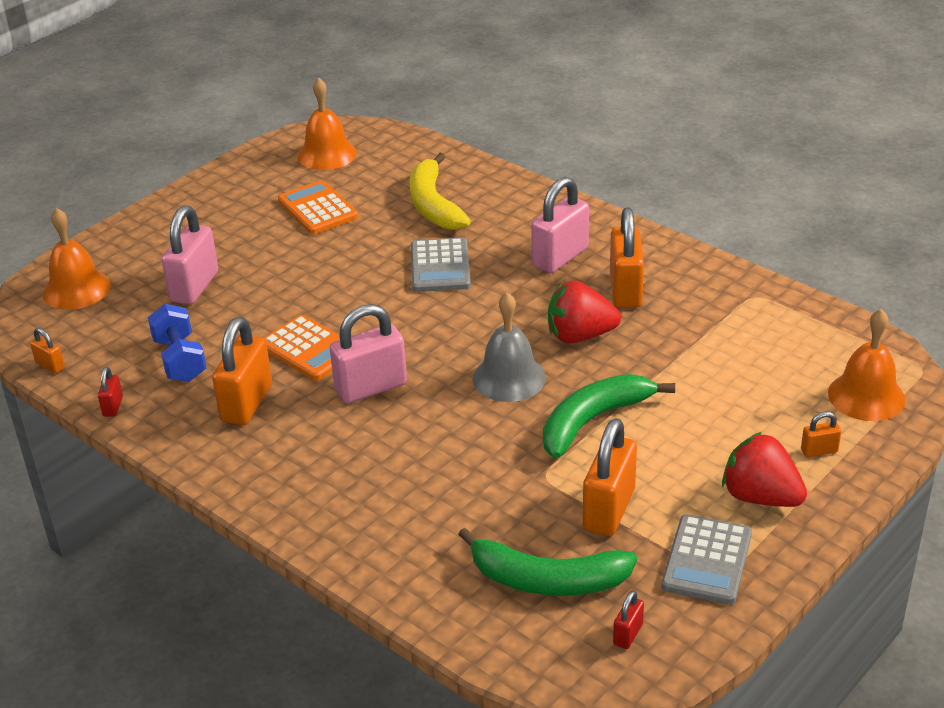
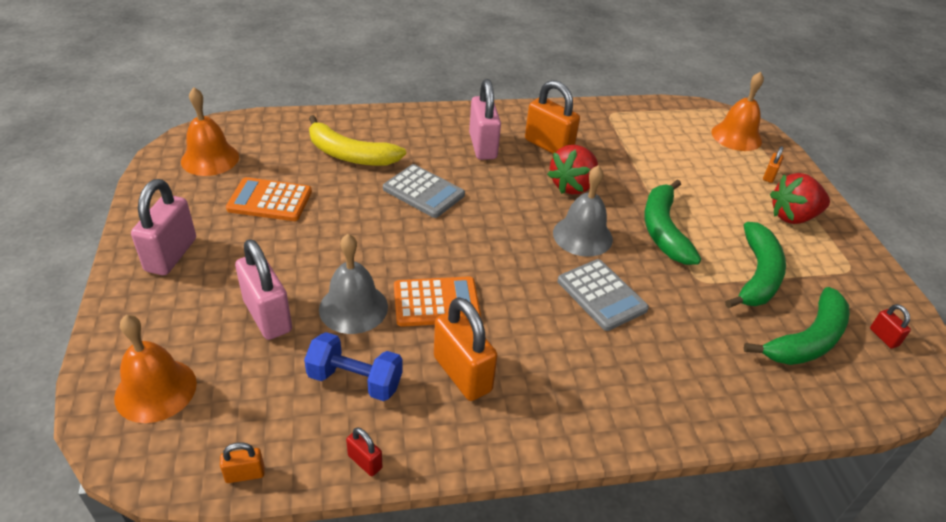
camera: 55 degrees left, 5 degrees up
(251, 316) = (353, 308): none -> grey bell
(371, 387) = (521, 299): pink padlock -> pink padlock (171, 255)
(609, 510) = (757, 275): orange padlock -> green banana
(707, 560) = (835, 267): grey calculator -> grey calculator (601, 295)

